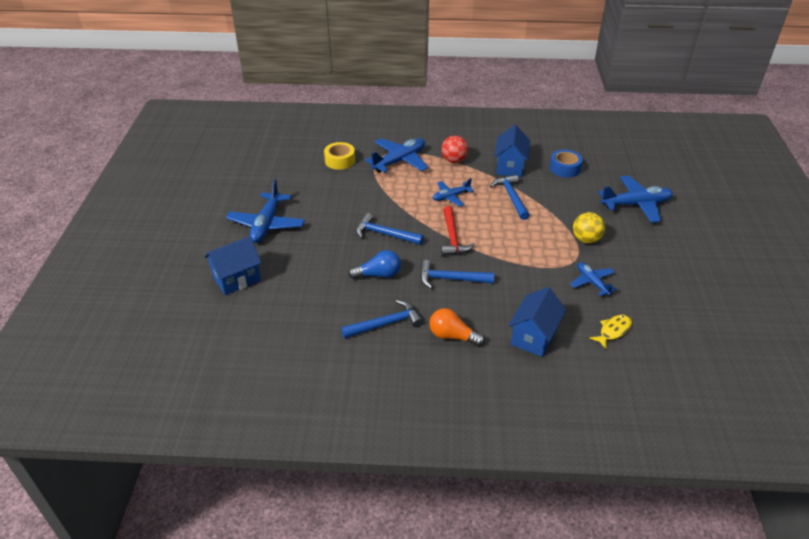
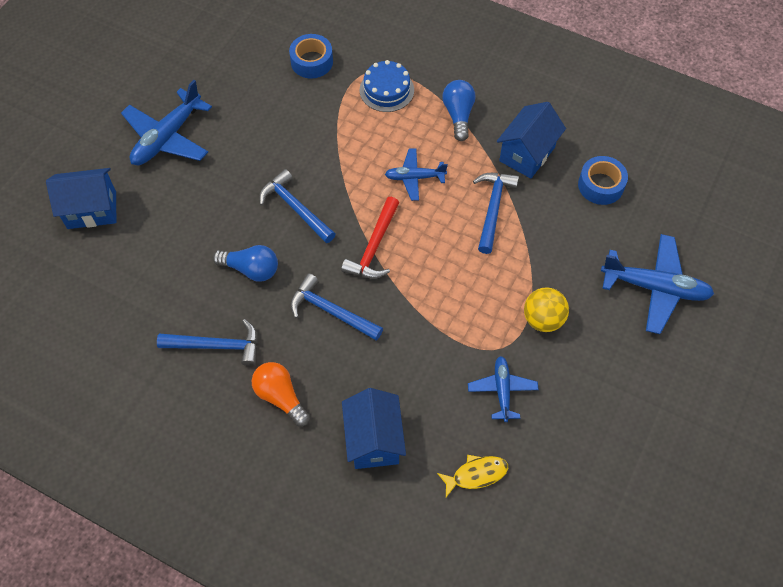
camera: 25 degrees right, 20 degrees up
(340, 161) = (312, 62): yellow tape -> blue tape
(399, 161) = (386, 90): blue plane -> blue cake
(454, 160) = (458, 115): red ball -> blue light bulb
(534, 337) = (374, 440): blue house -> blue house turned 60 degrees counterclockwise

